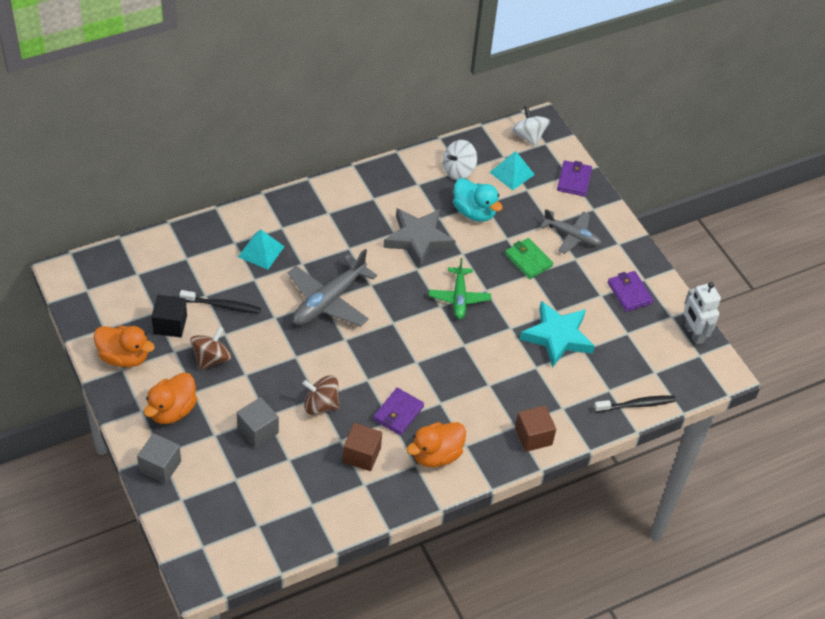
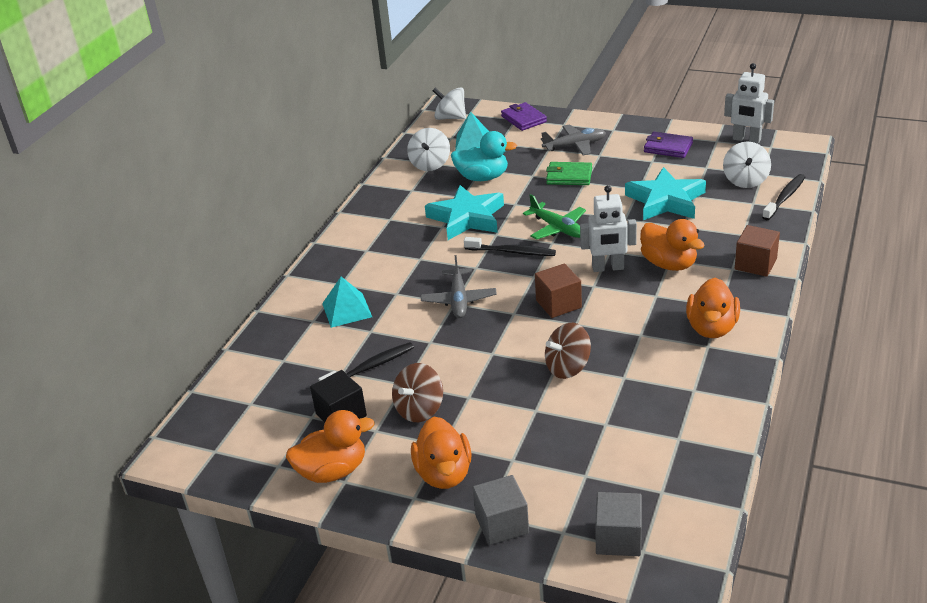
camera: 35 degrees left, 15 degrees down
(211, 358) = (419, 409): brown spinning top -> brown spinning top turned 135 degrees counterclockwise
(258, 430) = (545, 426): grey cube -> grey cube (618, 538)
(328, 301) = (459, 300): grey plane -> grey plane, size x0.64
(361, 455) = (657, 373): brown cube -> brown cube (558, 304)
(398, 413) = (637, 325): purple wallet -> none
(407, 292) = (512, 252): none -> black toothbrush
(418, 239) = (467, 218): grey star -> turquoise star
(443, 356) = (608, 268): none -> white robot
(483, 387) = (669, 264): none -> orange duck
(634, 367) = (745, 180): none -> white spinning top

